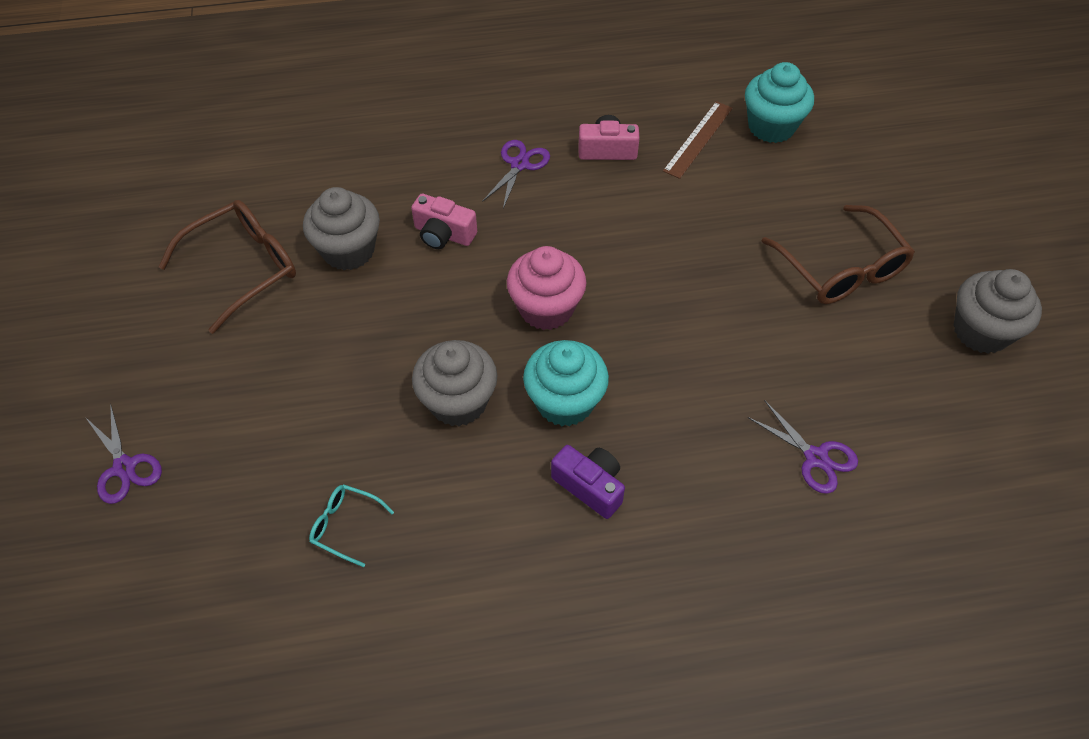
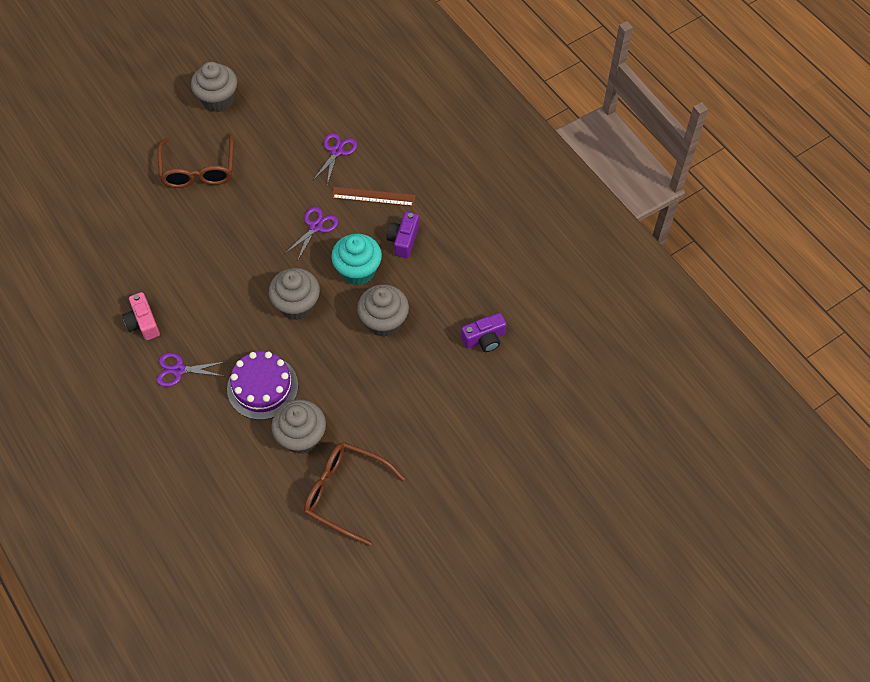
camera: 115 degrees left, 5 degrees up
(124, 467) = (512, 469): purple scissors -> purple scissors (316, 227)
(345, 525) = (484, 339): turquoise glasses -> purple camera
(443, 234) = (262, 387): pink camera -> purple cake
(546, 308) = (297, 305): pink cupcake -> grey cupcake
(698, 139) = (111, 274): brown ruler -> brown ruler (373, 196)
(771, 126) = (82, 236): turquoise cupcake -> none
(841, 269) = (198, 170): brown glasses -> brown glasses turned 135 degrees clockwise

